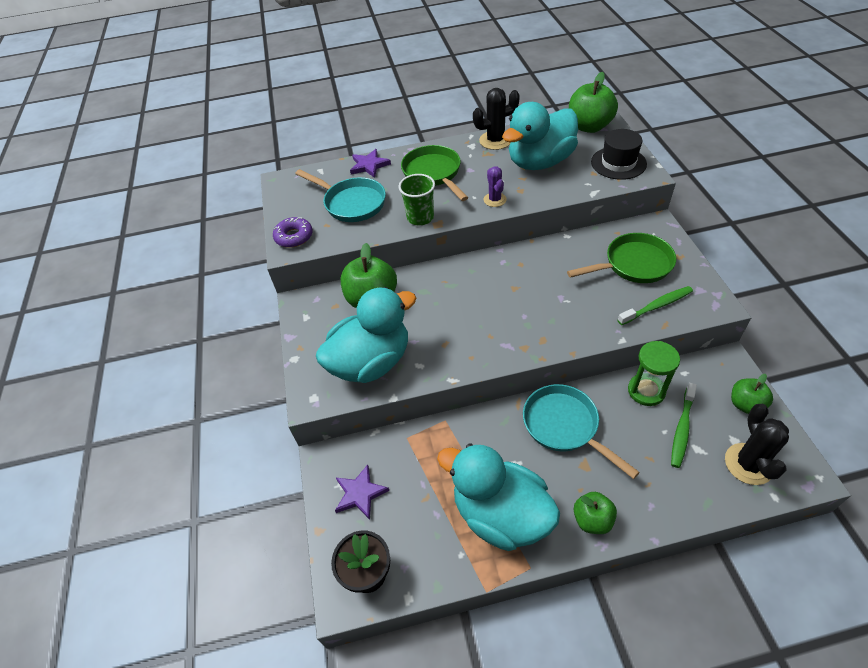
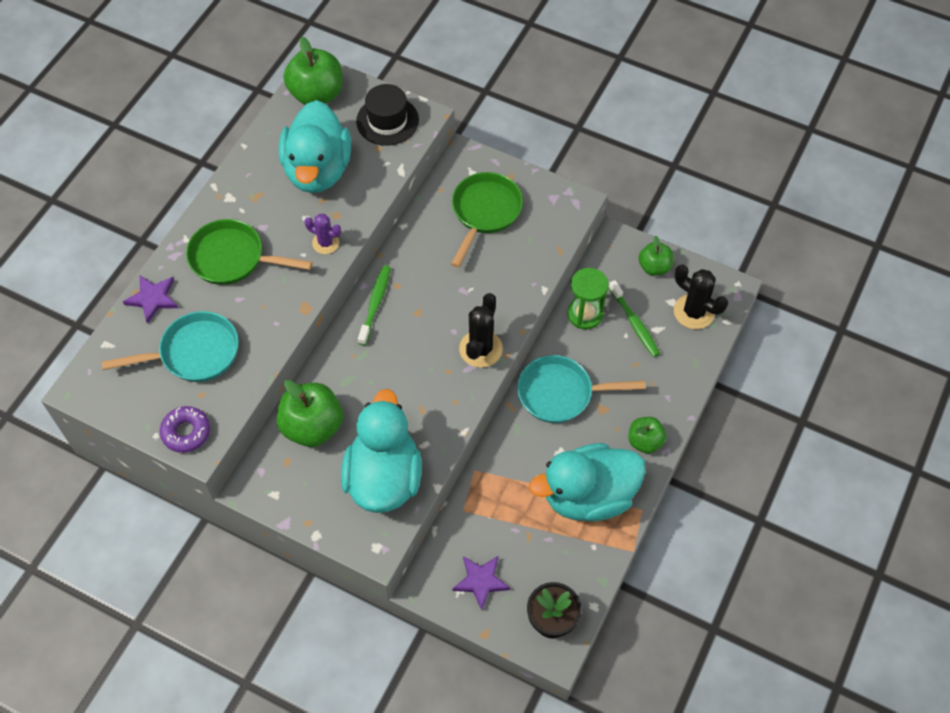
camera: 55 degrees left, 10 degrees up
(420, 217) = (281, 314): green cup -> none
(495, 140) = (246, 174): black cactus -> black cactus (480, 349)
(656, 306) = (538, 238): green toothbrush -> green toothbrush (375, 304)

